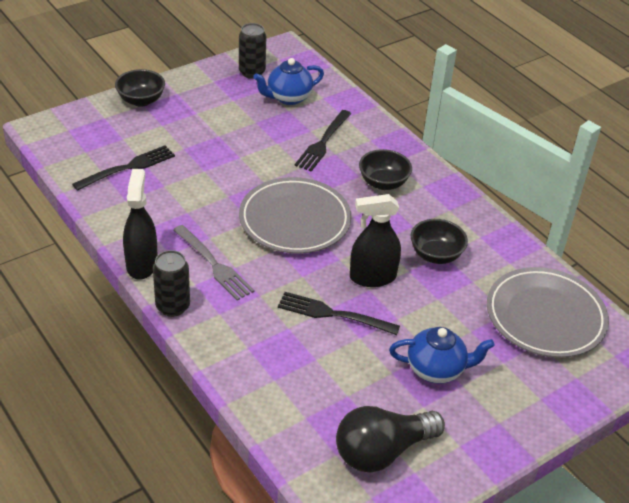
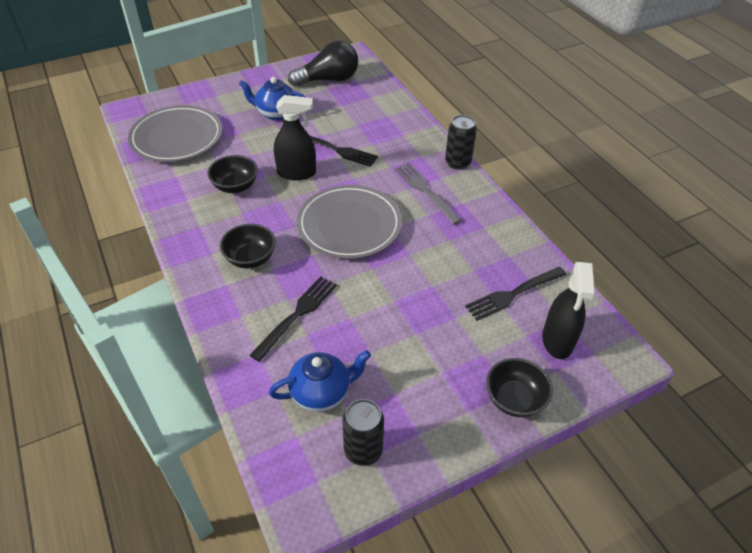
camera: 170 degrees left, 5 degrees up
(142, 264) = (485, 195): black spray bottle -> black spray bottle (557, 340)

